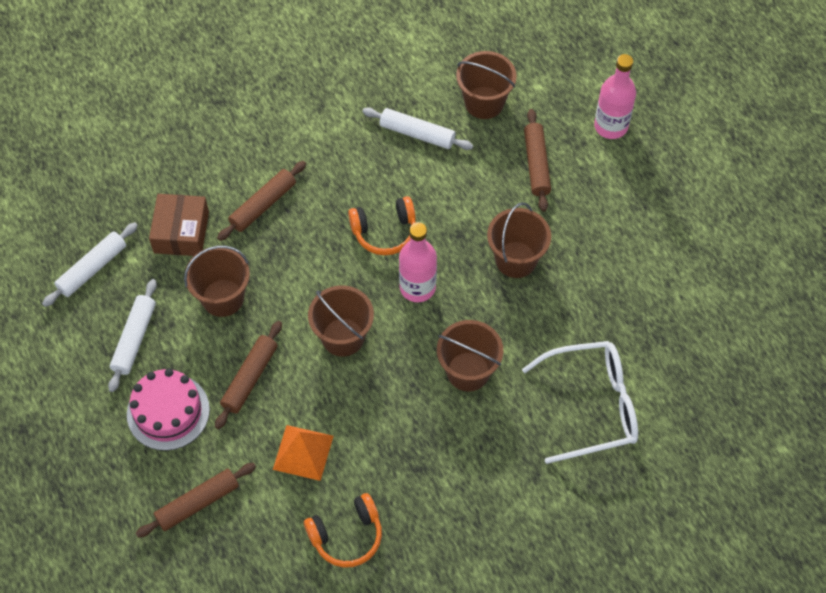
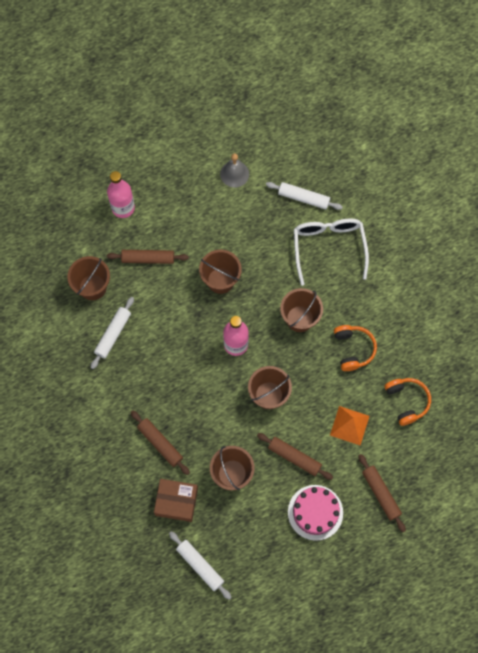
camera: 85 degrees left, 10 degrees up
(134, 339) = (258, 535): white rolling pin -> white rolling pin (303, 198)
(384, 232) = (191, 362): orange headphones -> orange headphones (353, 349)
(693, 264) = (234, 174): none -> grey bell

